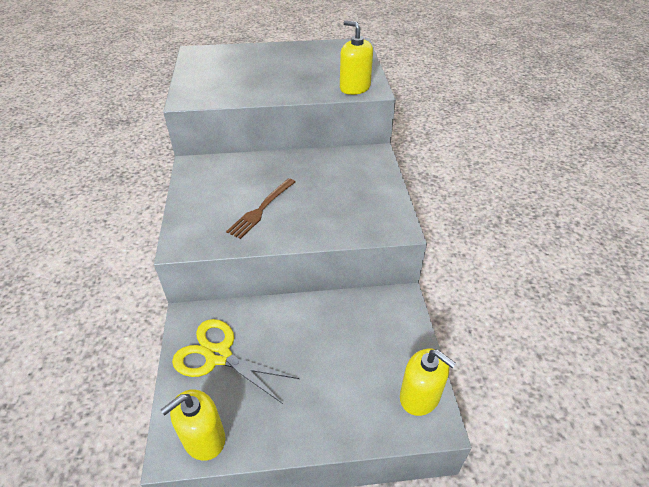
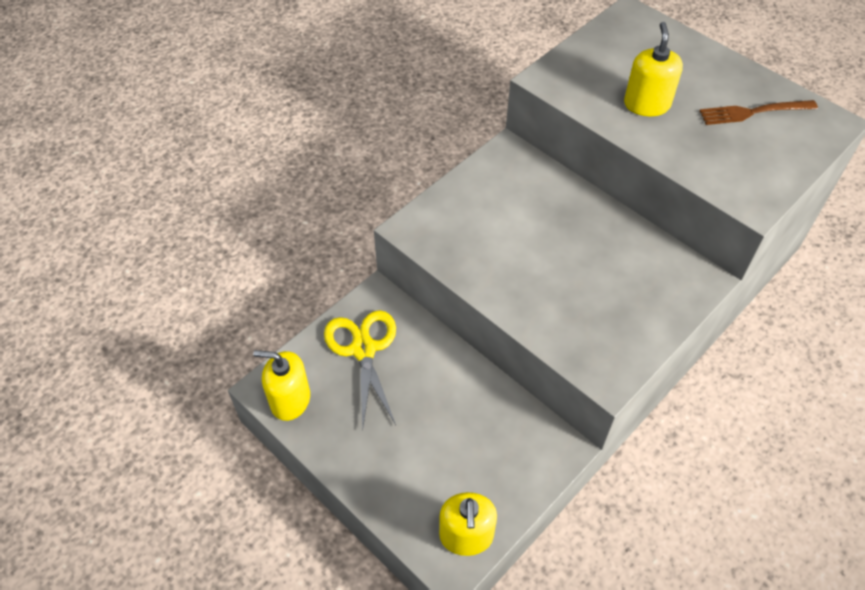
camera: 50 degrees right, 10 degrees up
(261, 209) = (510, 249): brown fork -> brown fork (753, 112)
(355, 88) = (738, 186): yellow soap dispenser -> yellow soap dispenser (646, 104)

